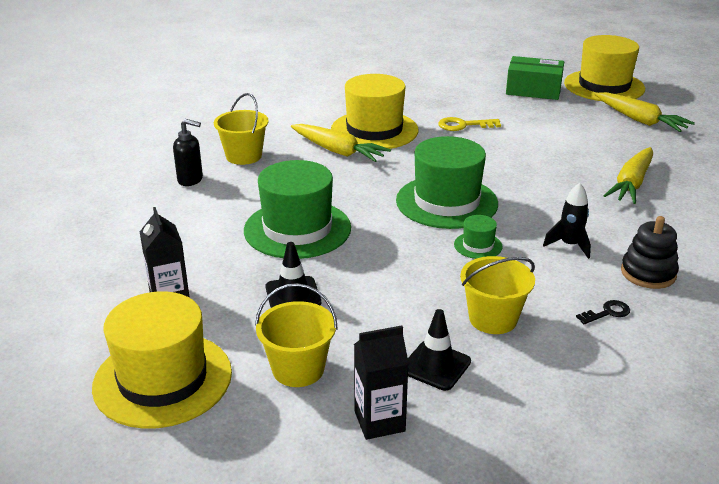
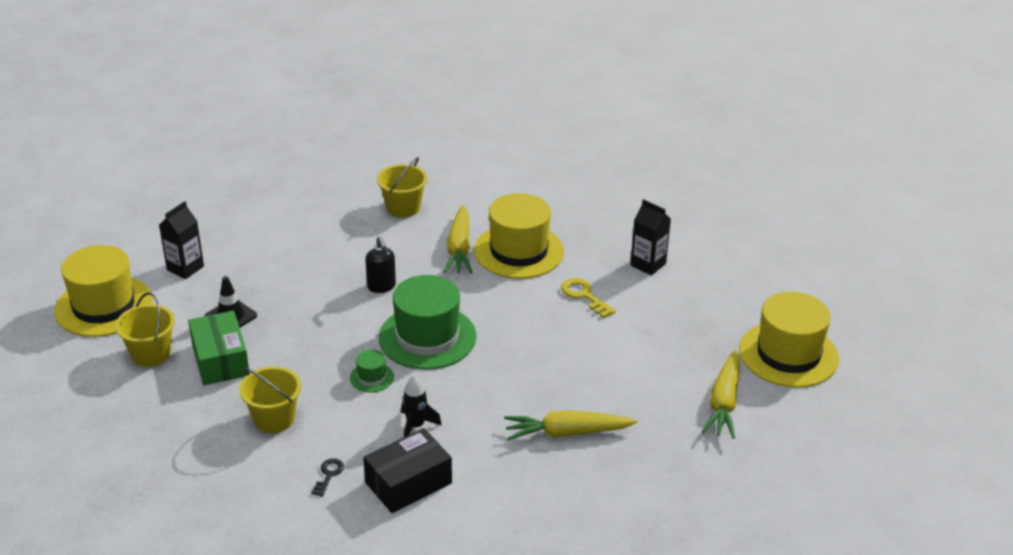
camera: 55 degrees right, 5 degrees up
(190, 180) = (342, 202): black soap dispenser -> black soap dispenser (381, 287)
(297, 229) = (317, 281): green hat -> none
(379, 421) = (123, 408): black carton -> black carton (648, 264)
(436, 366) = (197, 411): black traffic cone -> none
(533, 90) = (718, 311): green box -> green box (220, 360)
(607, 313) = (328, 475): black key -> black key turned 105 degrees counterclockwise
(648, 273) = (408, 483): black stacking toy -> black box

